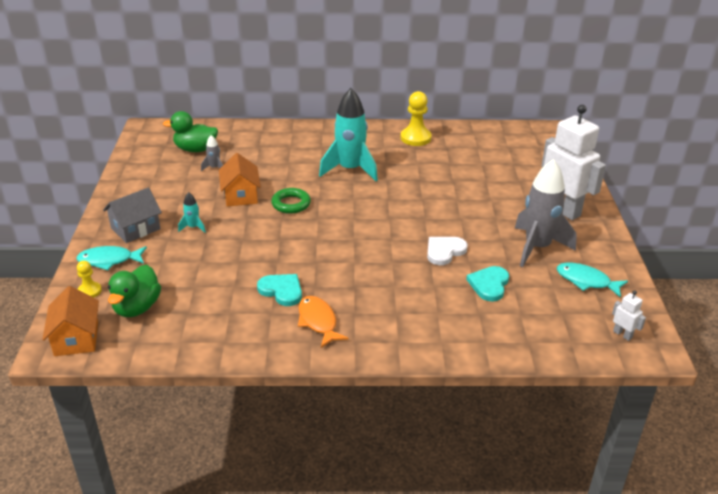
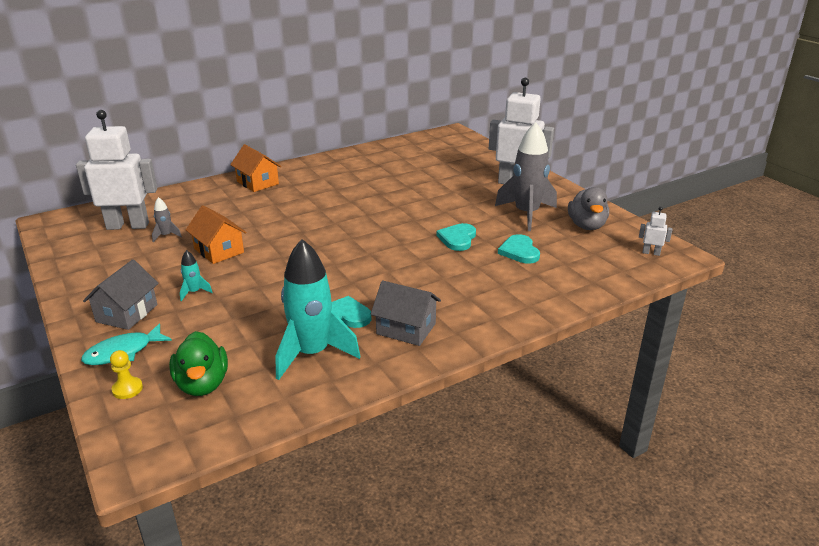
camera: 30 degrees left, 5 degrees down
(76, 338) = (156, 440): orange house -> orange house (257, 183)
(195, 149) = (128, 226): green duck -> white robot
(291, 204) = (279, 243): green ring -> none
(318, 321) = (406, 329): orange fish -> grey house
(350, 170) = (308, 202): turquoise rocket -> turquoise rocket (312, 354)
(415, 138) = (343, 164): yellow pawn -> none
(444, 251) = (457, 239): white heart -> turquoise heart
(586, 281) = (586, 226): turquoise fish -> grey duck

